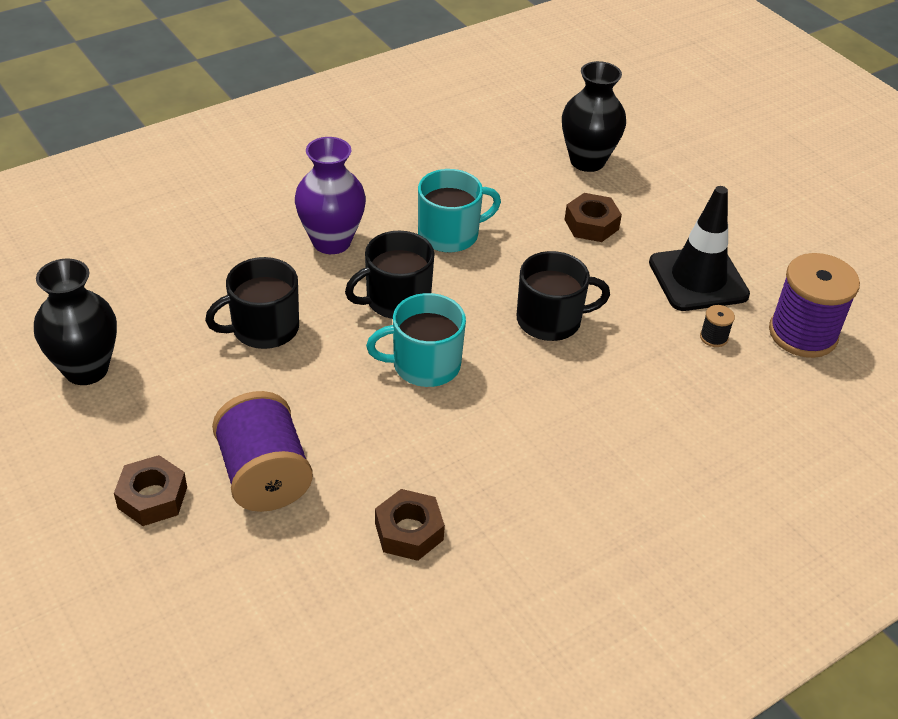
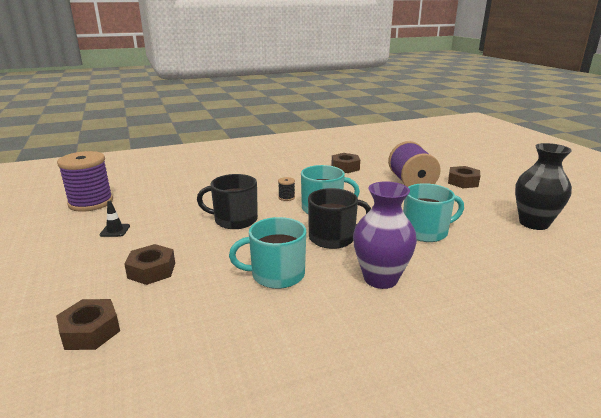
camera: 165 degrees left, 20 degrees down
(263, 328) = (425, 232): black mug -> turquoise mug
(587, 161) = (90, 331): black vase -> brown nut
(698, 279) = (115, 230): black traffic cone -> black traffic cone, size x0.40
(713, 337) = (144, 205): black spool -> black spool (286, 197)

